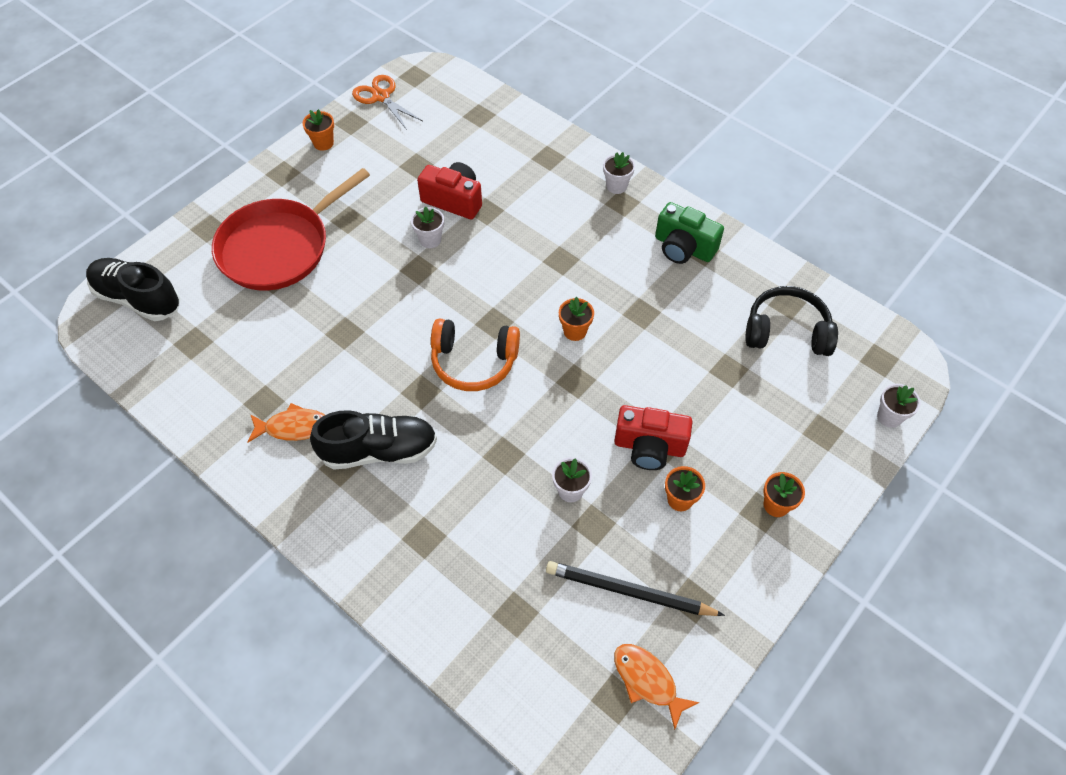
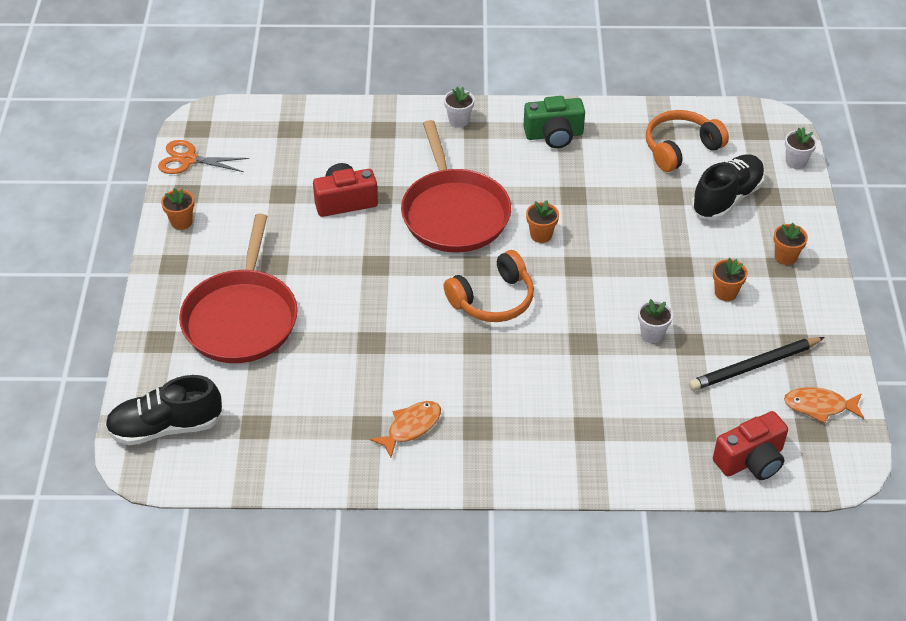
camera: 40 degrees left, 10 degrees down
(379, 450) = (493, 399): black shoe -> black shoe (726, 198)
(430, 240) = (360, 239): white flower pot -> none
(526, 264) = (454, 213): none -> red pan
(649, 447) = (672, 274): red camera -> red camera (751, 460)
(786, 332) = (680, 148): black headphones -> orange headphones

